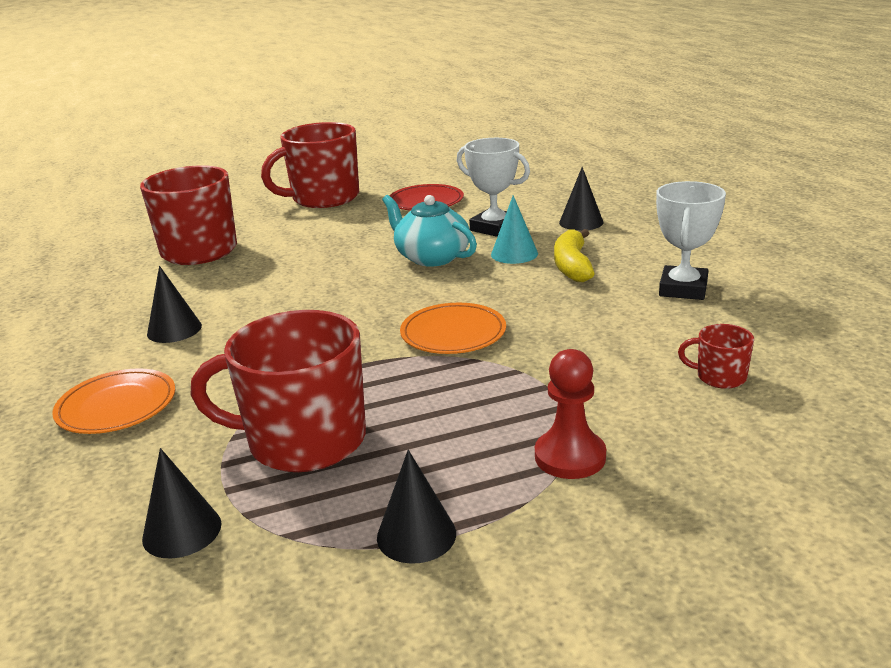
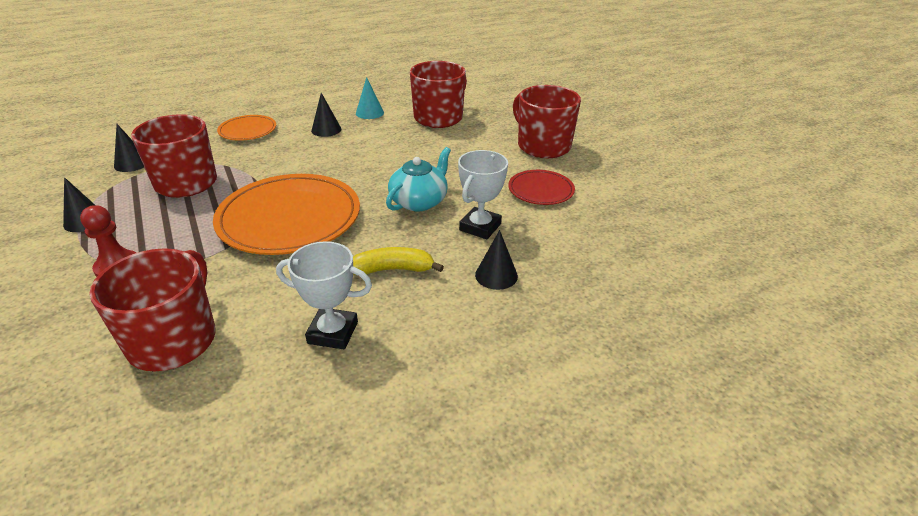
camera: 80 degrees right, 10 degrees up
(453, 333) = (289, 218): orange plate -> orange plate, size x1.97
(514, 254) = (422, 239): turquoise cone -> turquoise cone (369, 113)
(720, 377) = (174, 340): red mug -> red mug, size x2.29

